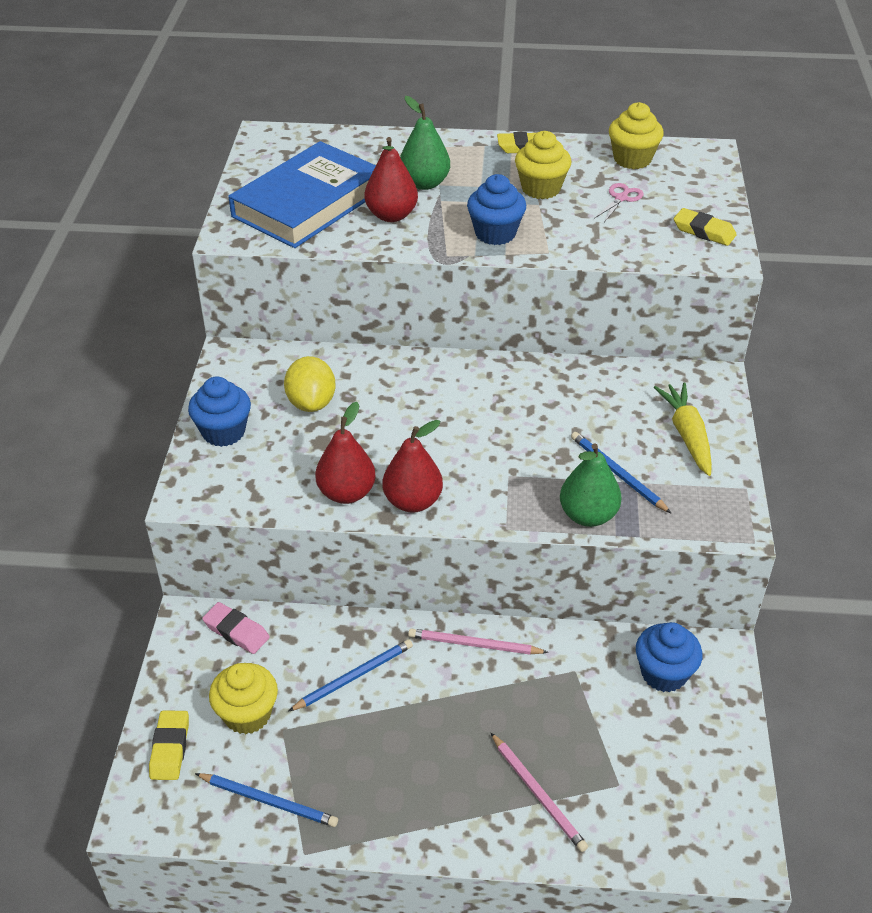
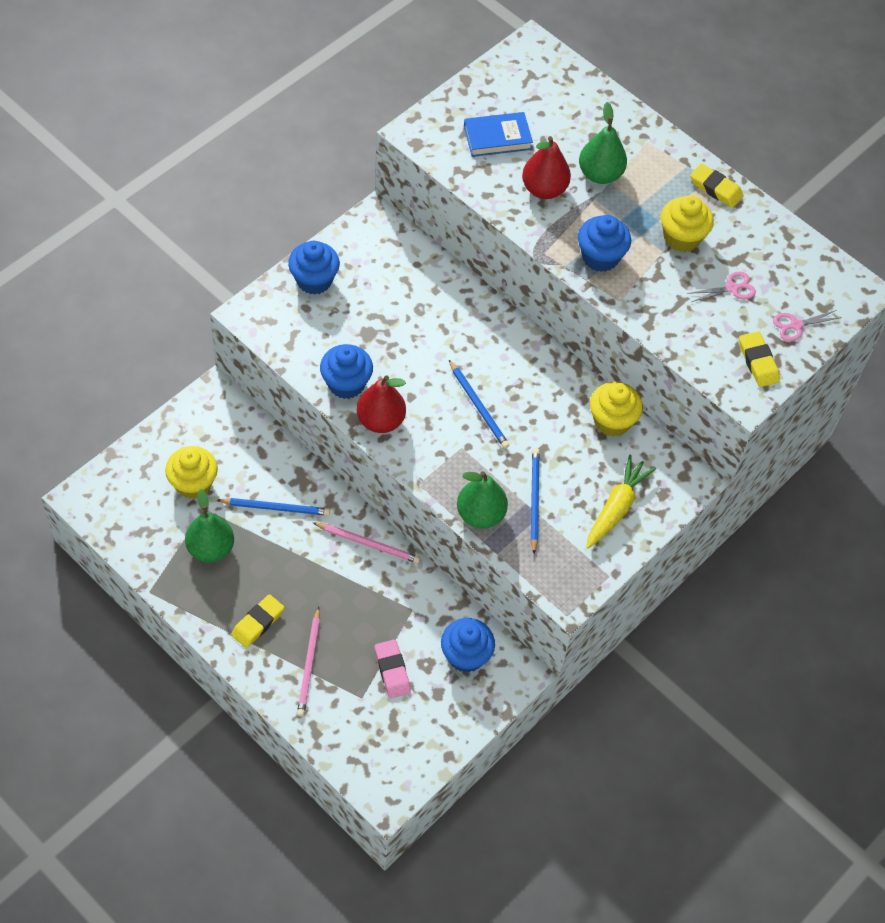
camera: 35 degrees right, 15 degrees up
(170, 748) = (133, 471): yellow eraser -> yellow eraser (258, 623)
(236, 631) = (235, 423): pink eraser -> pink eraser (392, 671)
(269, 801) = (158, 546): blue pencil -> blue pencil (478, 406)
(308, 203) = (497, 138): blue book -> blue book, size x0.51
(311, 403) = (391, 297): yellow lemon -> none
(327, 761) = (211, 548): none -> green pear
(346, 493) = (346, 384): red pear -> blue cupcake
(474, 644) = (368, 544): pink pencil -> pink pencil turned 150 degrees clockwise
(632, 159) = (787, 257): yellow cupcake -> yellow cupcake (612, 421)
(697, 195) = (796, 325): none -> pink scissors

